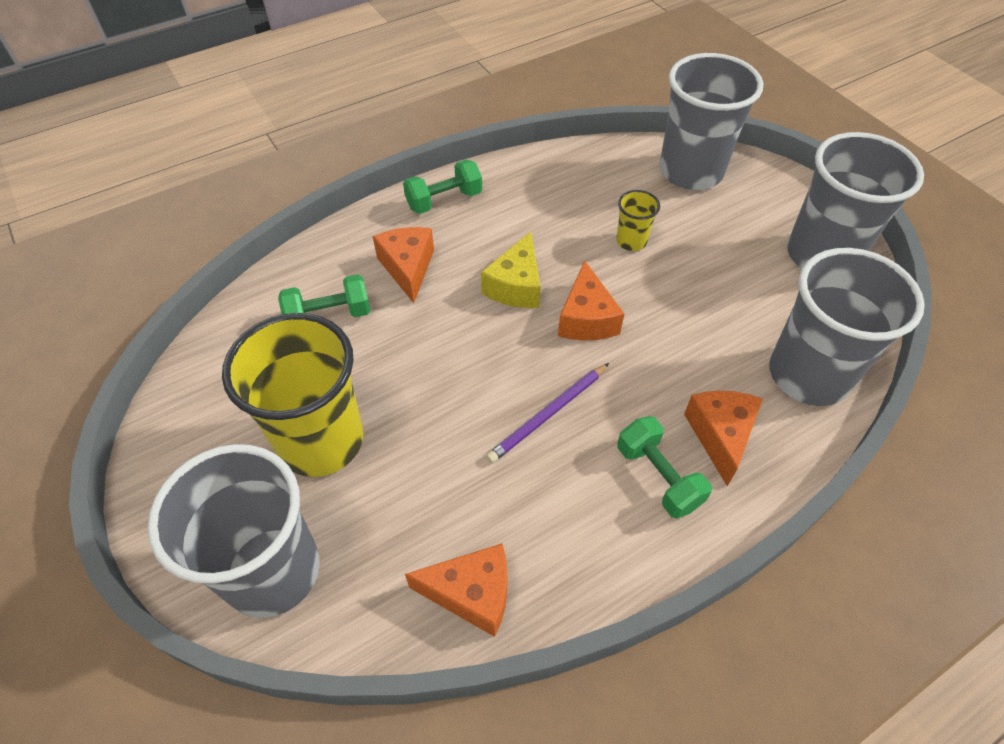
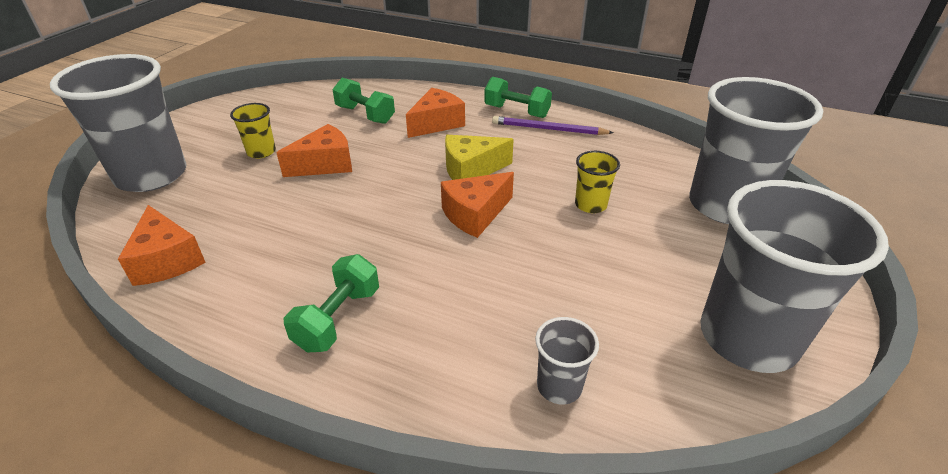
camera: 55 degrees right, 15 degrees down
(321, 441) = (261, 152): yellow cup -> yellow cup, size x0.44
(548, 414) = (357, 233): purple pencil -> purple pencil (548, 129)
(720, 436) = (417, 344): orange cheese -> orange cheese (325, 164)
(808, 375) = (559, 386): grey cup -> grey cup, size x0.44

